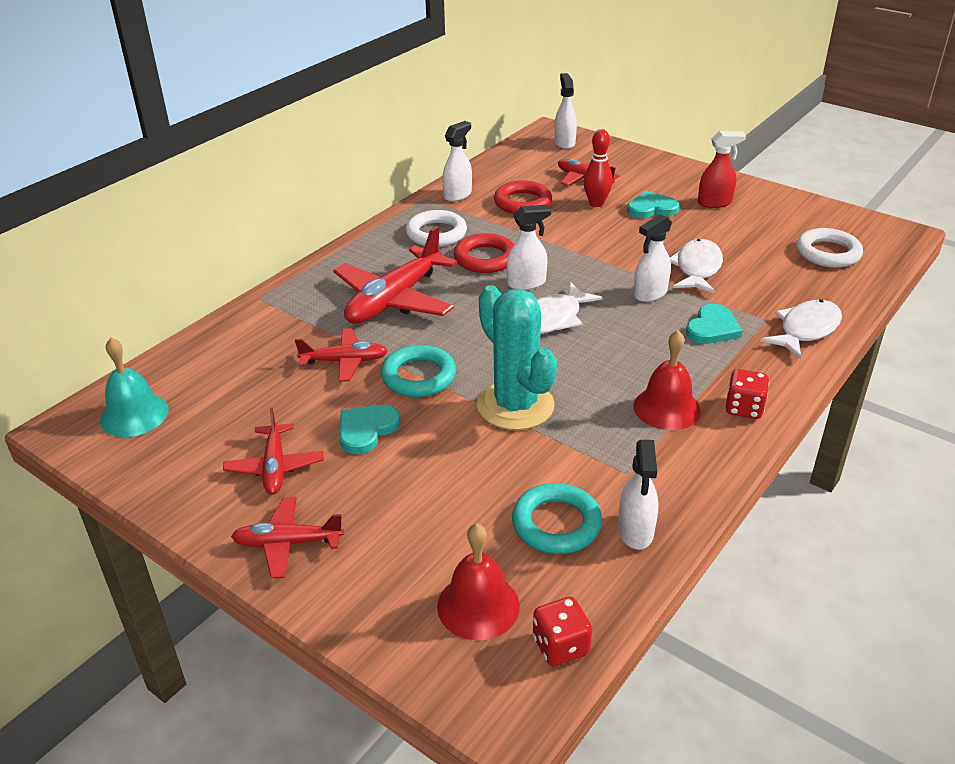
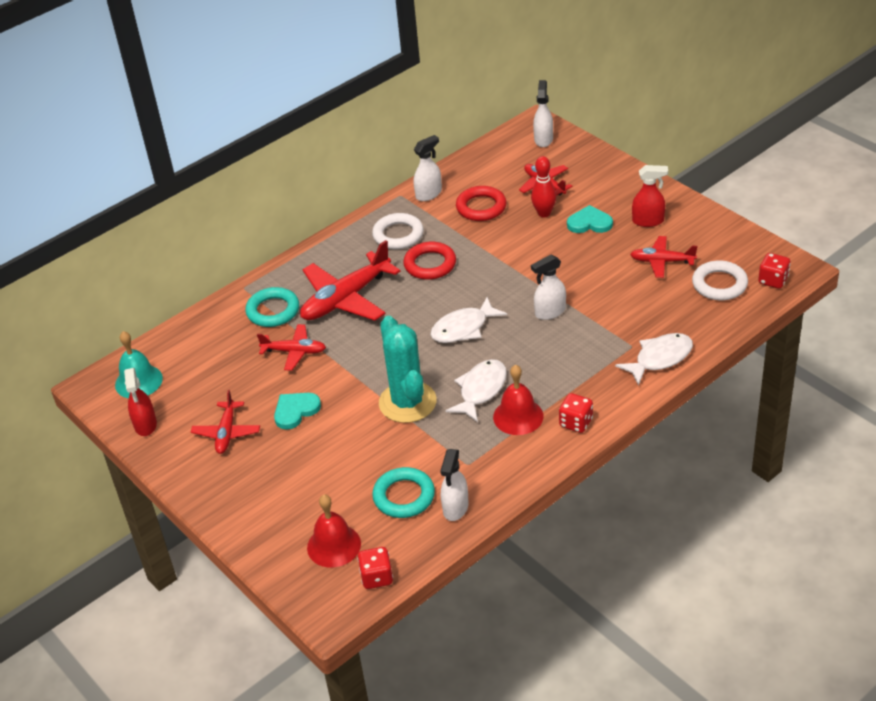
camera: 15 degrees right, 5 degrees up
(152, 469) = (145, 425): none -> red spray bottle
(287, 543) = (224, 489): red plane -> red plane (662, 261)
(418, 376) = (345, 370): turquoise ring -> turquoise ring (273, 311)
(527, 283) = (455, 292): white spray bottle -> none
(697, 268) = (600, 290): white fish -> white fish (481, 390)
(712, 328) = (585, 349): turquoise heart -> none
(883, 245) = (773, 280): none -> red dice

